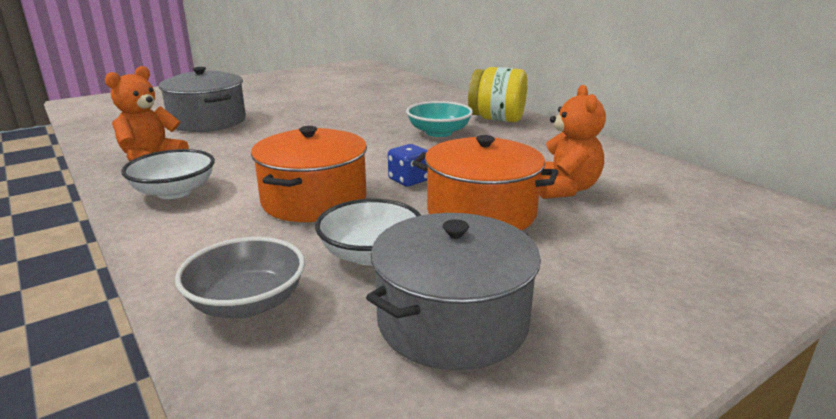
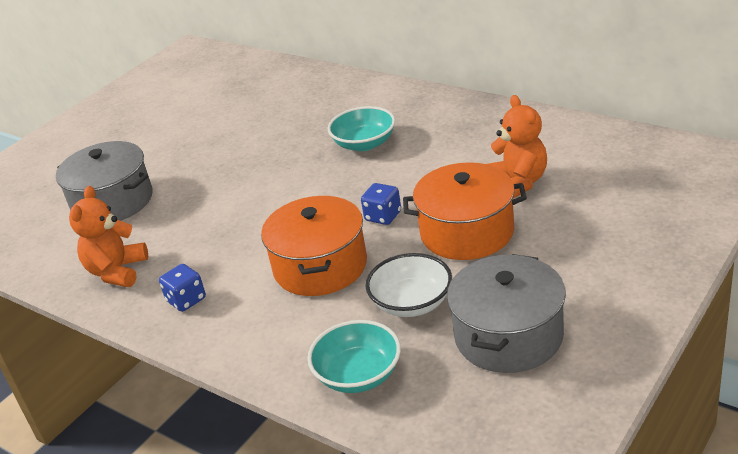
camera: 15 degrees left, 10 degrees up
(174, 192) = (186, 300): white bowl -> blue dice
(247, 303) = (358, 375): grey bowl -> turquoise bowl
(497, 119) = (406, 105): yellow jar -> none

